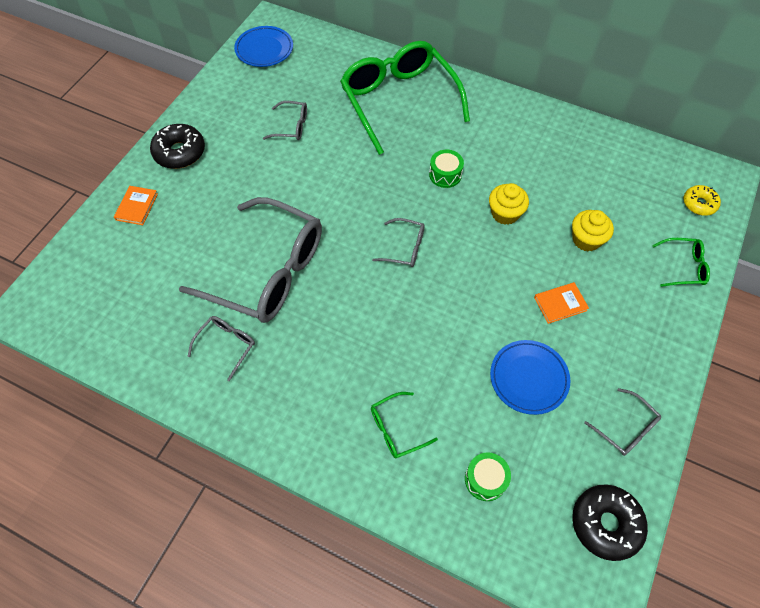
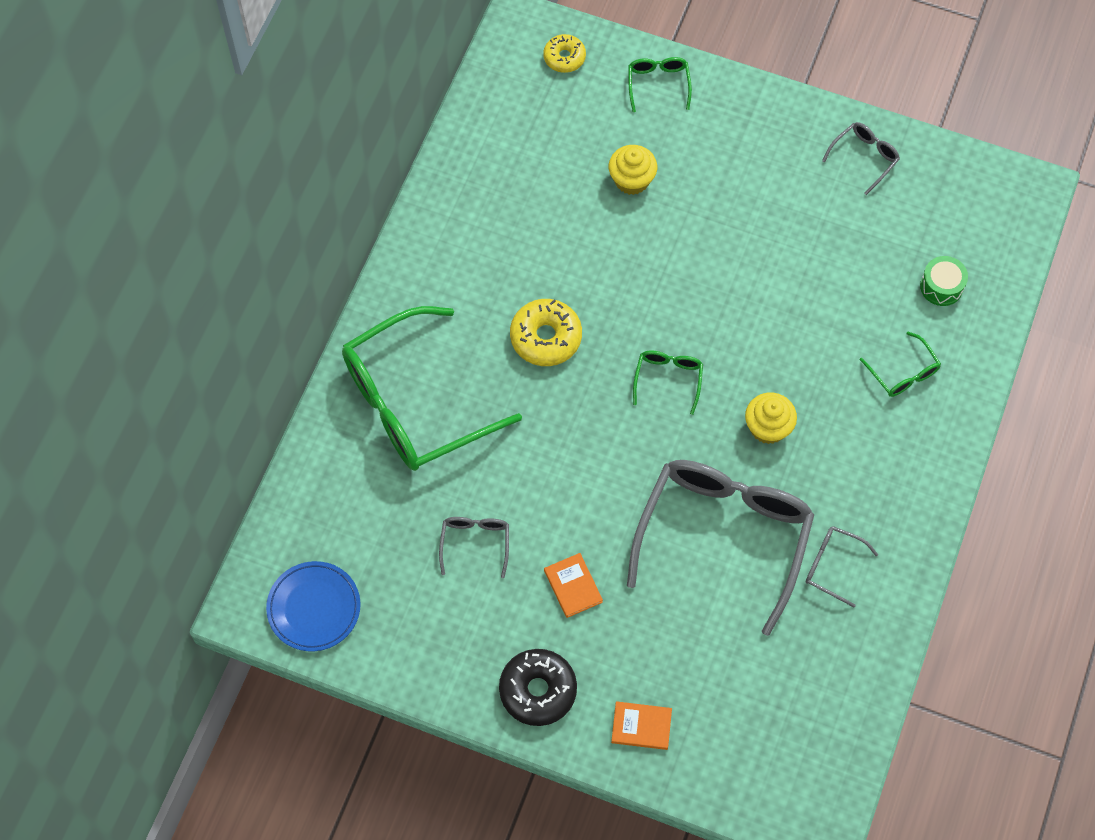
camera: 95 degrees left, 5 degrees up
(405, 248) = (668, 379): grey glasses -> green glasses
(445, 174) = (546, 337): green drum -> yellow donut
(505, 213) = (602, 267): yellow cupcake -> yellow cupcake (768, 427)
(528, 378) = (823, 245): blue plate -> none
(560, 304) = (725, 211): orange book -> orange book (573, 586)
(605, 524) = (964, 182): black donut -> none

